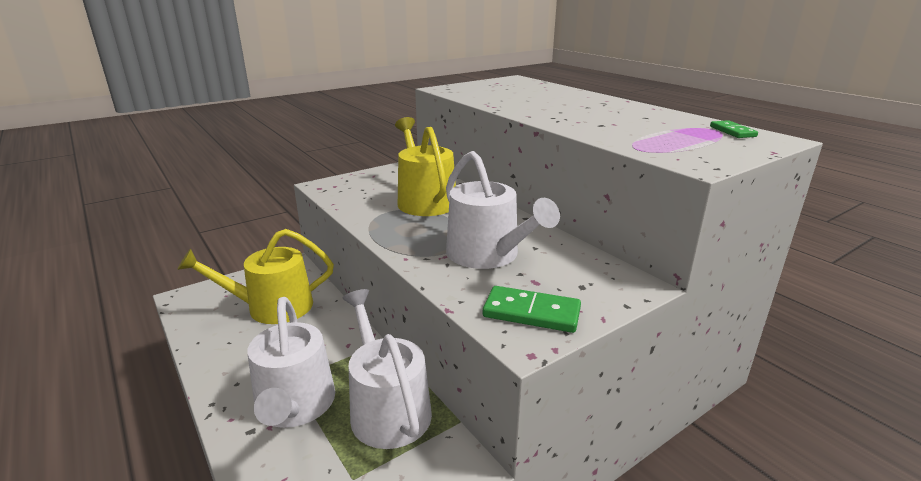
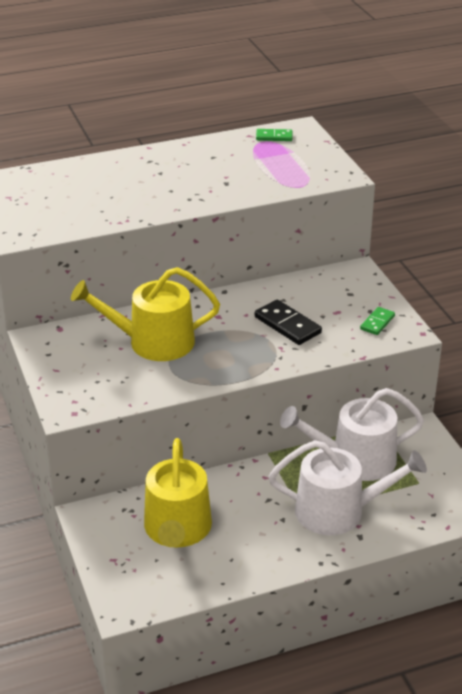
camera: 75 degrees left, 10 degrees up
(488, 255) = (287, 325): white watering can -> black domino
(531, 312) = (377, 322): green domino -> green domino, size x0.61

